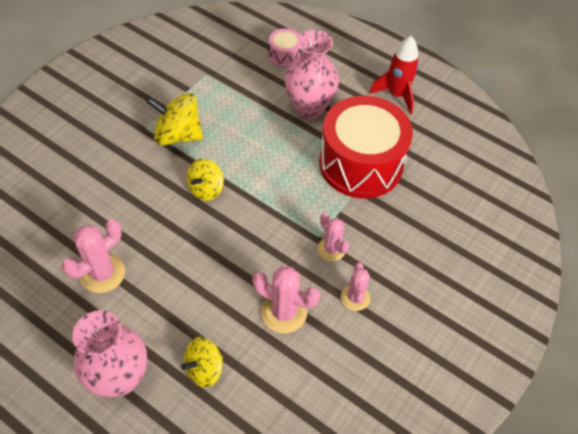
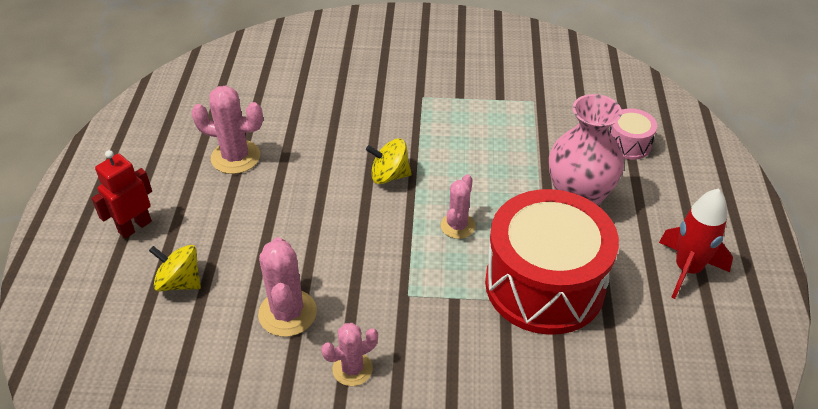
camera: 60 degrees right, 10 degrees down
(120, 378) = (134, 227): pink vase -> red robot
(178, 135) = (436, 122): yellow spinning top -> none
(331, 249) = (400, 315): pink cactus -> pink cactus (457, 226)

